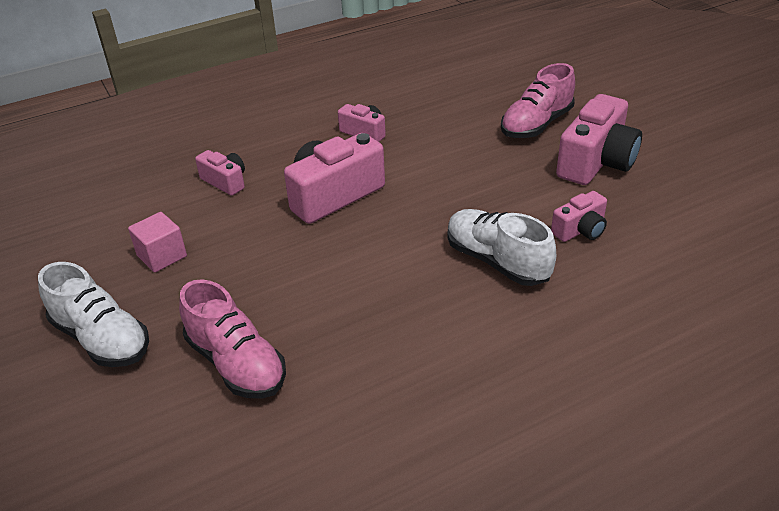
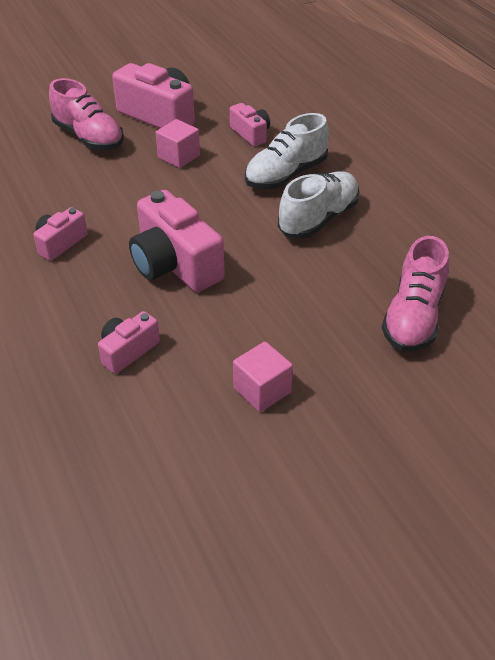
camera: 90 degrees left, 5 degrees up
(102, 339) = (392, 420): white shoe -> white shoe (318, 219)
(236, 363) = (413, 317): pink shoe -> pink shoe turned 150 degrees clockwise
(516, 182) = (179, 157): none -> pink cube

